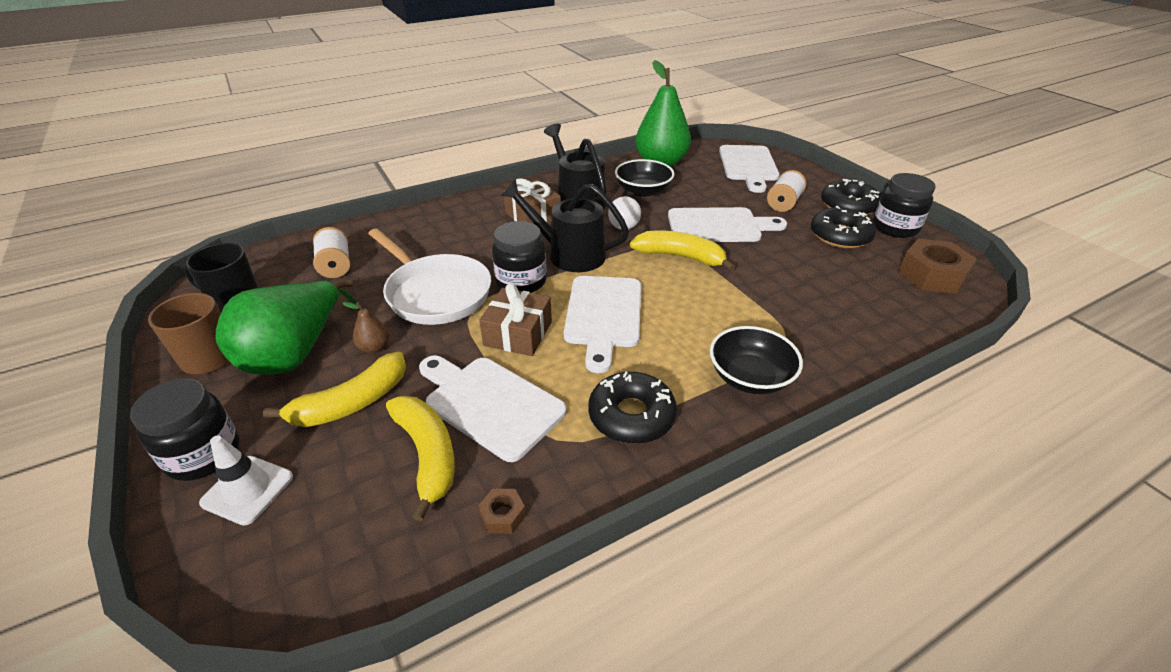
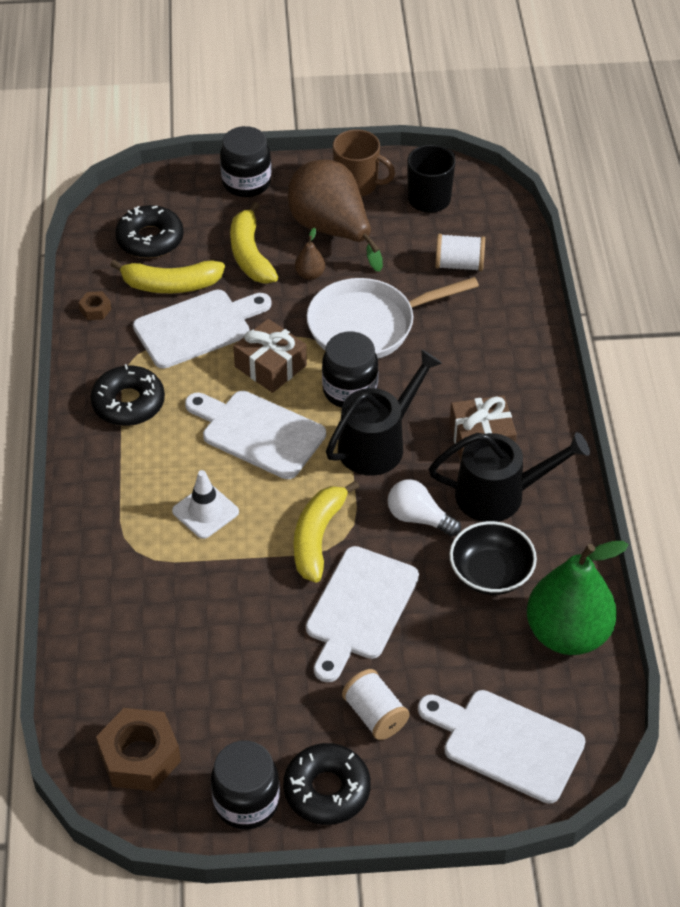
camera: 115 degrees right, 10 degrees up
(247, 490) = (200, 201): white traffic cone -> white traffic cone (205, 511)
(295, 353) = (331, 230): green pear -> brown pear
(680, 257) = (317, 537): yellow banana -> yellow banana turned 150 degrees clockwise
(750, 377) = (114, 497): black bowl -> none
(840, 236) = (266, 724): black donut -> black donut (150, 239)

